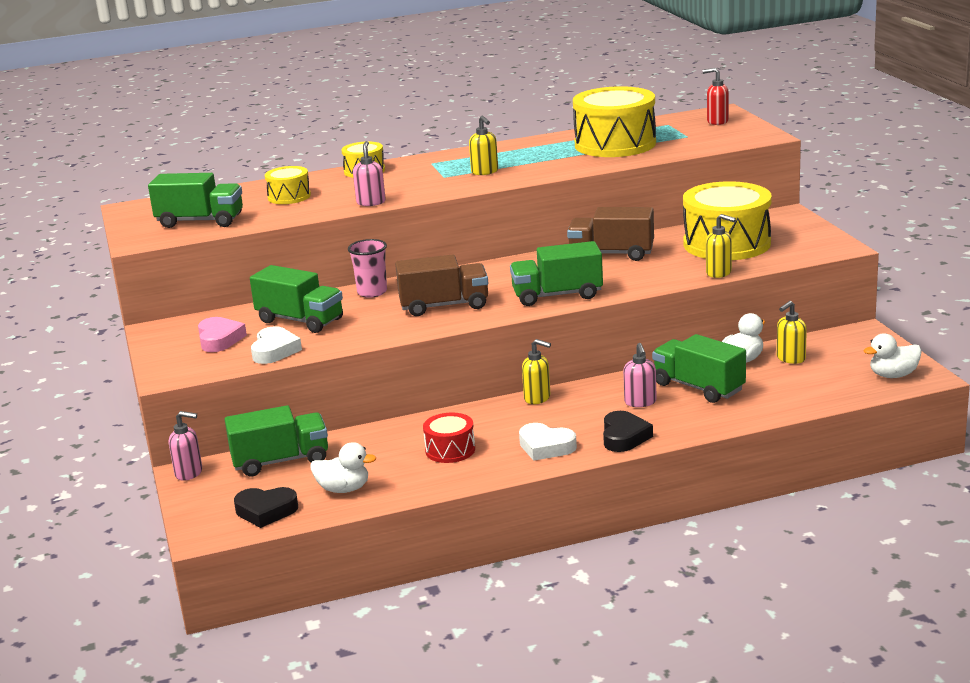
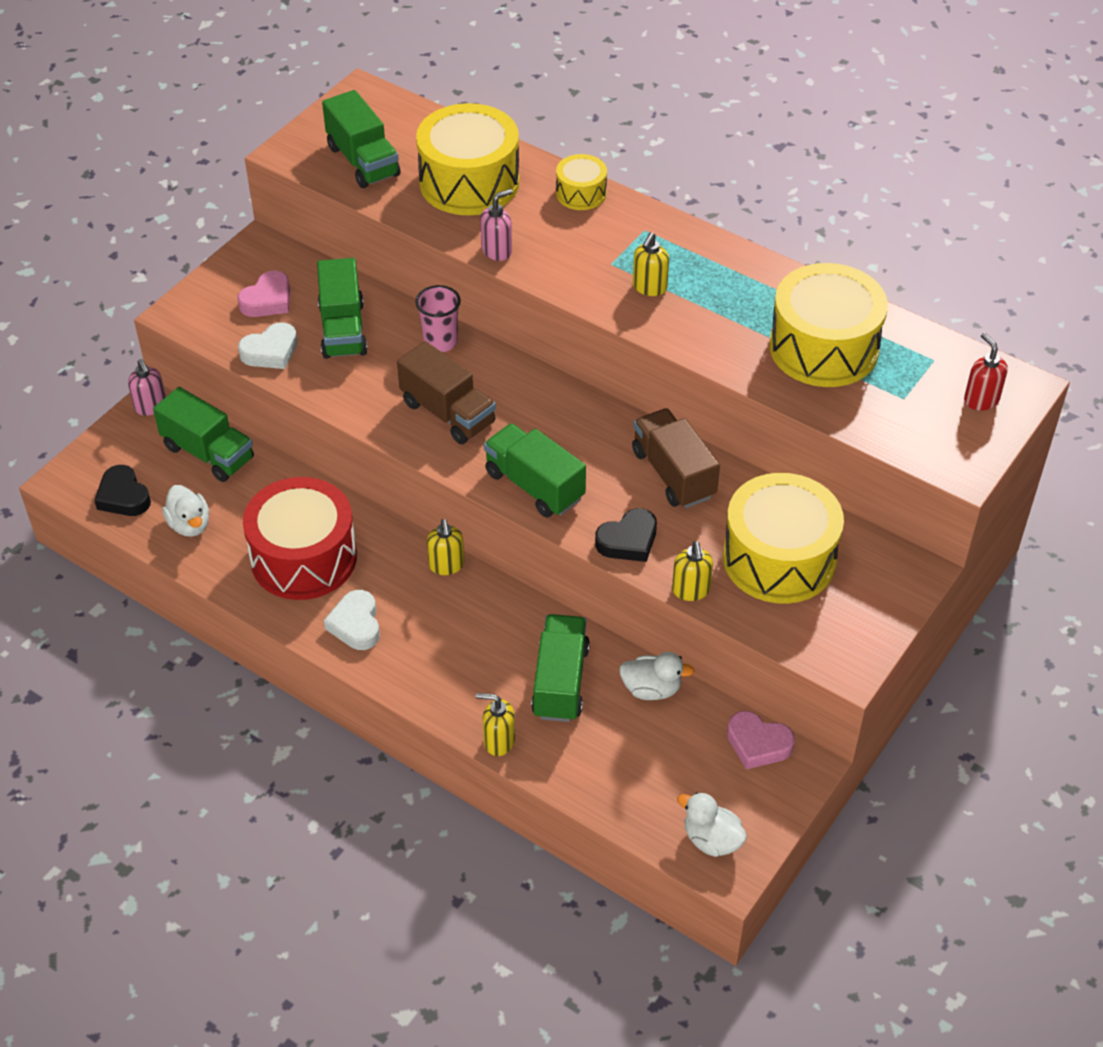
camera: 50 degrees right, 25 degrees up
(289, 196) = (469, 182): yellow drum -> yellow drum, size x2.00
(450, 450) = (303, 557): red drum -> red drum, size x2.00
(624, 437) = (415, 674): black heart -> black heart (628, 540)
(640, 402) = (494, 650): pink soap dispenser -> none
(790, 358) = (685, 729): yellow soap dispenser -> yellow soap dispenser (498, 741)
(829, 340) = (758, 744): none -> pink heart

